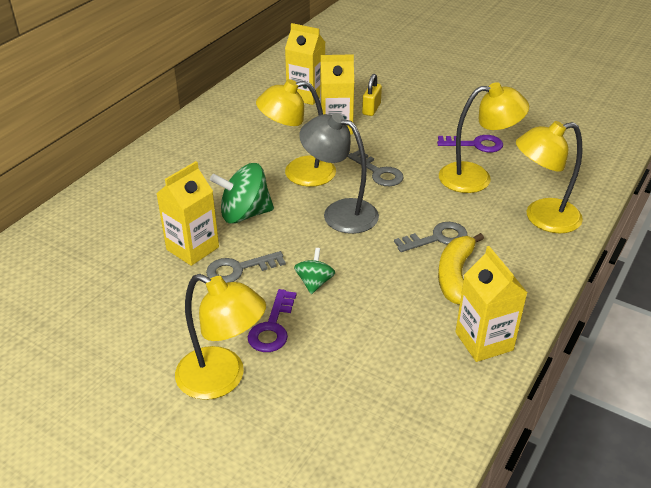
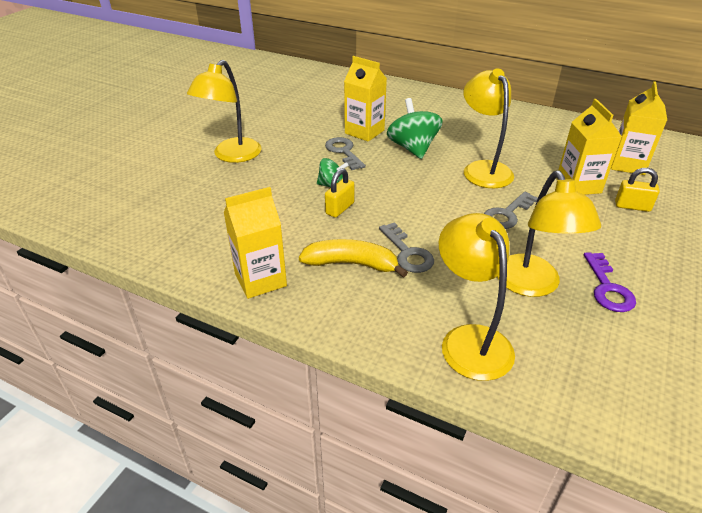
camera: 85 degrees right, 0 degrees up
(272, 327) = (281, 170): purple key -> none
(340, 212) = (430, 194): grey lamp -> none
(361, 278) = (340, 208): none -> yellow padlock

